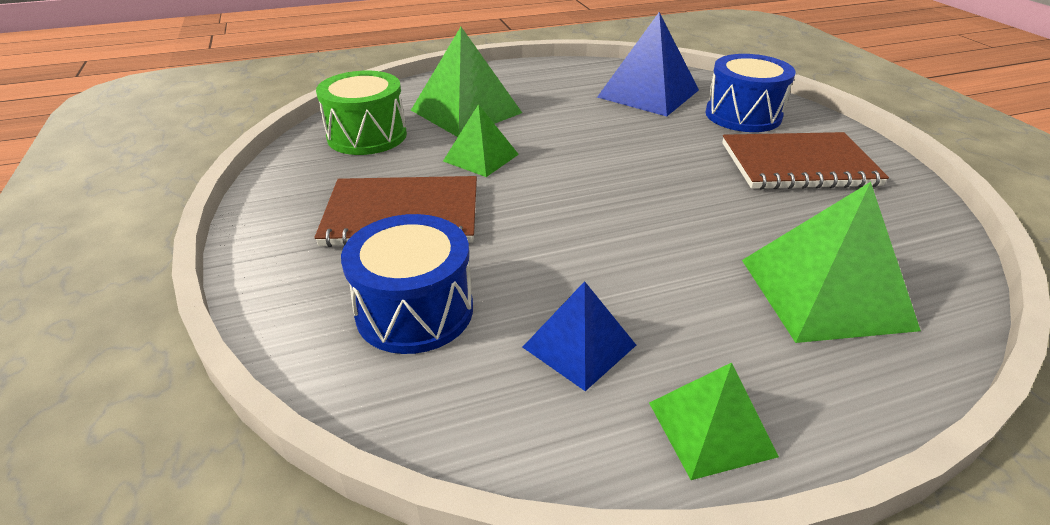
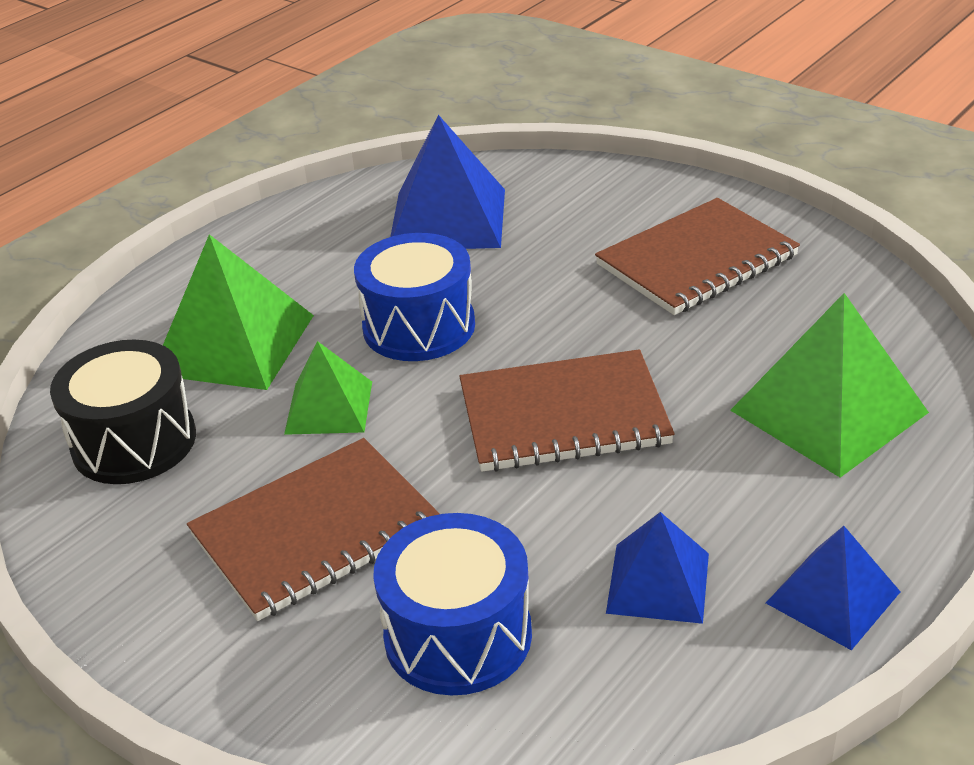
camera: 30 degrees left, 0 degrees up
(367, 136) = (134, 442): green drum -> black drum
(616, 216) = (563, 416): none -> brown notebook
(711, 429) = (833, 597): green pyramid -> blue pyramid
(743, 115) = (587, 211): blue drum -> blue drum (419, 326)

